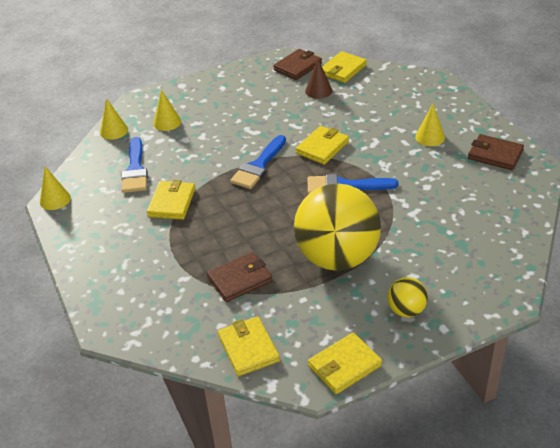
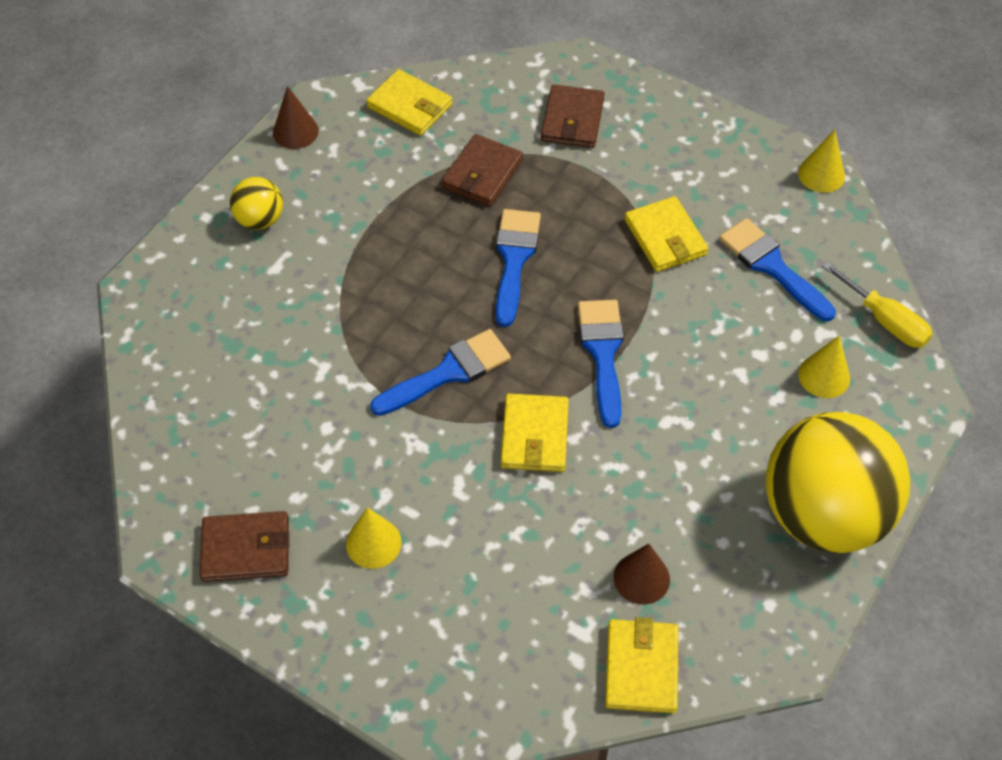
camera: 145 degrees right, 15 degrees up
(114, 131) = (885, 320): yellow cone -> yellow screwdriver
(264, 224) = (514, 259): none -> blue brush
(298, 67) = (733, 633): brown wallet -> brown wallet (572, 120)
(337, 258) = (384, 252): yellow ball -> yellow ball (823, 514)
(344, 365) = (295, 131): yellow wallet -> brown cone

